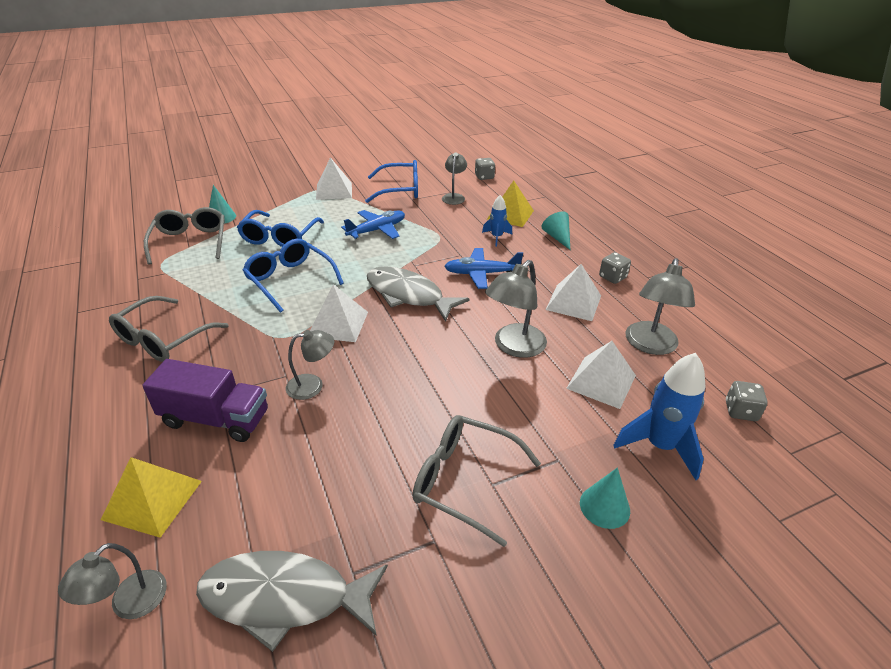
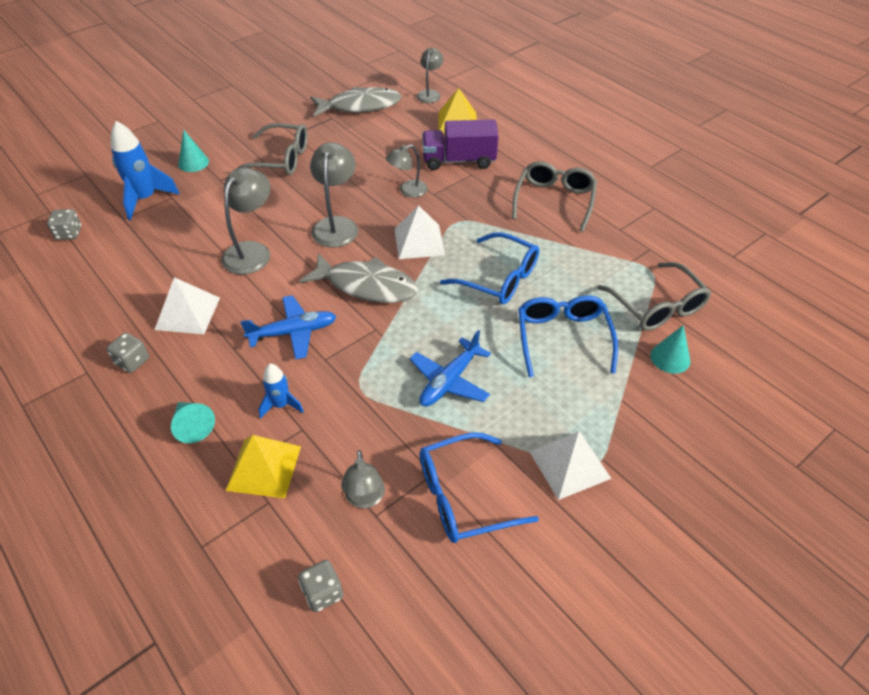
camera: 165 degrees right, 10 degrees up
(601, 381) = (177, 235): white pyramid -> none
(650, 345) = (121, 277): grey lamp -> grey lamp (336, 225)

